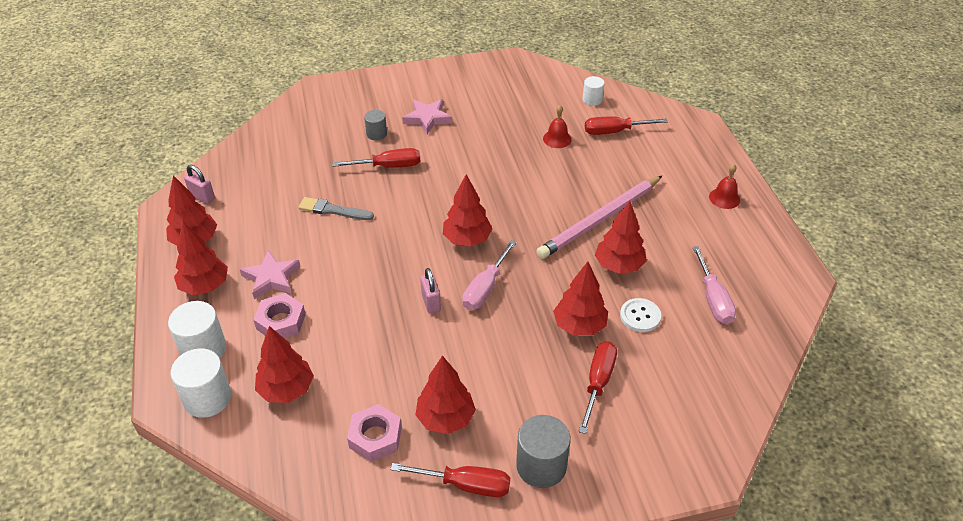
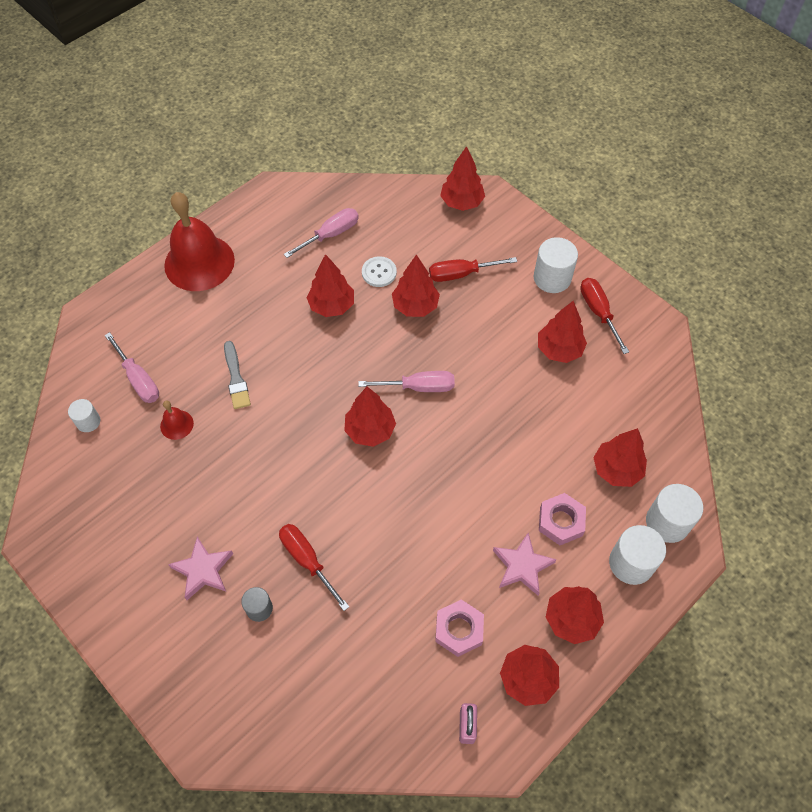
camera: 120 degrees left, 15 degrees up
(333, 210) = (403, 572): grey brush -> grey brush (236, 378)
(375, 437) = (607, 384): pink nut -> pink nut (459, 630)
(431, 303) = (461, 418): pink padlock -> none
(541, 466) = (552, 278): grey cylinder -> white cylinder
(600, 219) = (281, 340): pink pencil -> none
(615, 131) = (138, 379): red screwdriver -> pink screwdriver
(706, 435) = (462, 202): none -> red tree
(724, 198) = (199, 262): red bell -> red bell, size x2.33

